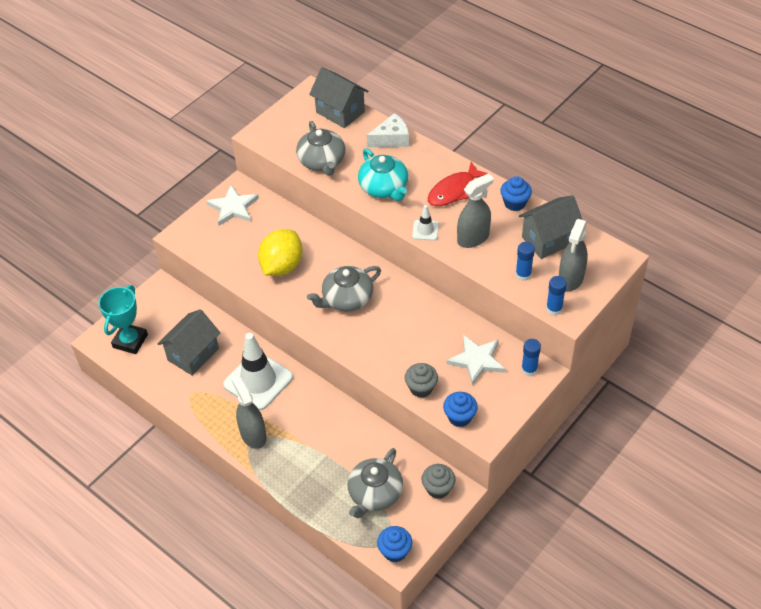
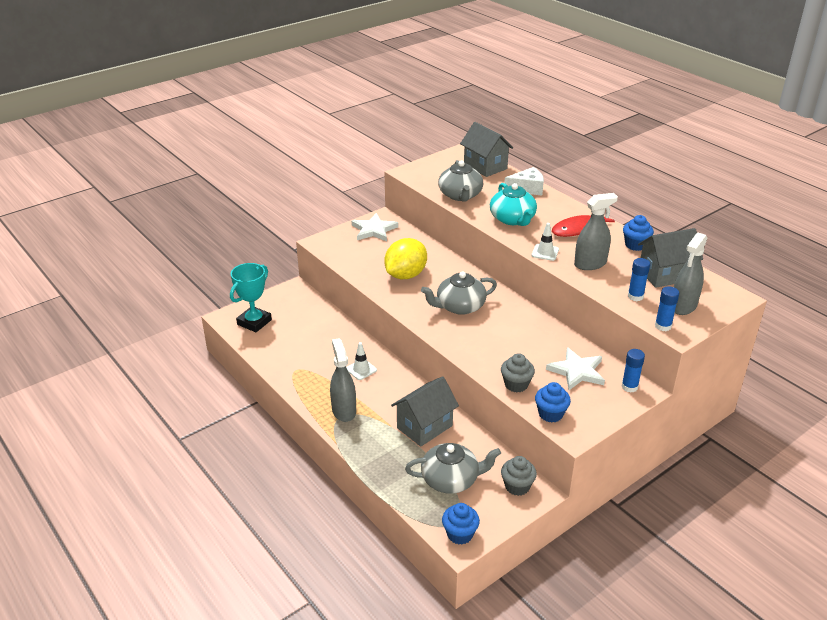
camera: 10 degrees right, 15 degrees down
(193, 354) = (307, 340): grey house -> grey house (424, 427)
(258, 381) = (361, 369): white traffic cone -> white traffic cone, size x0.46
(375, 494) = (451, 479): grey teapot -> grey teapot turned 135 degrees counterclockwise

